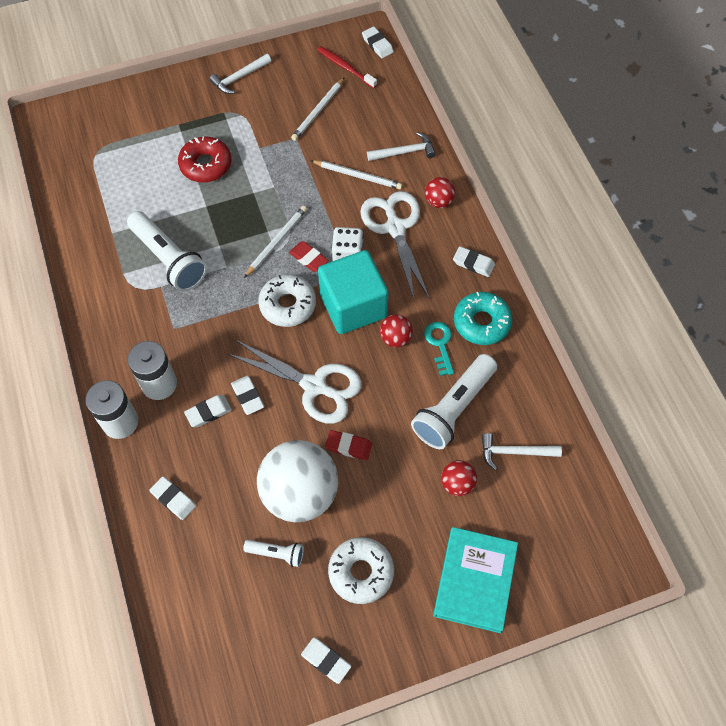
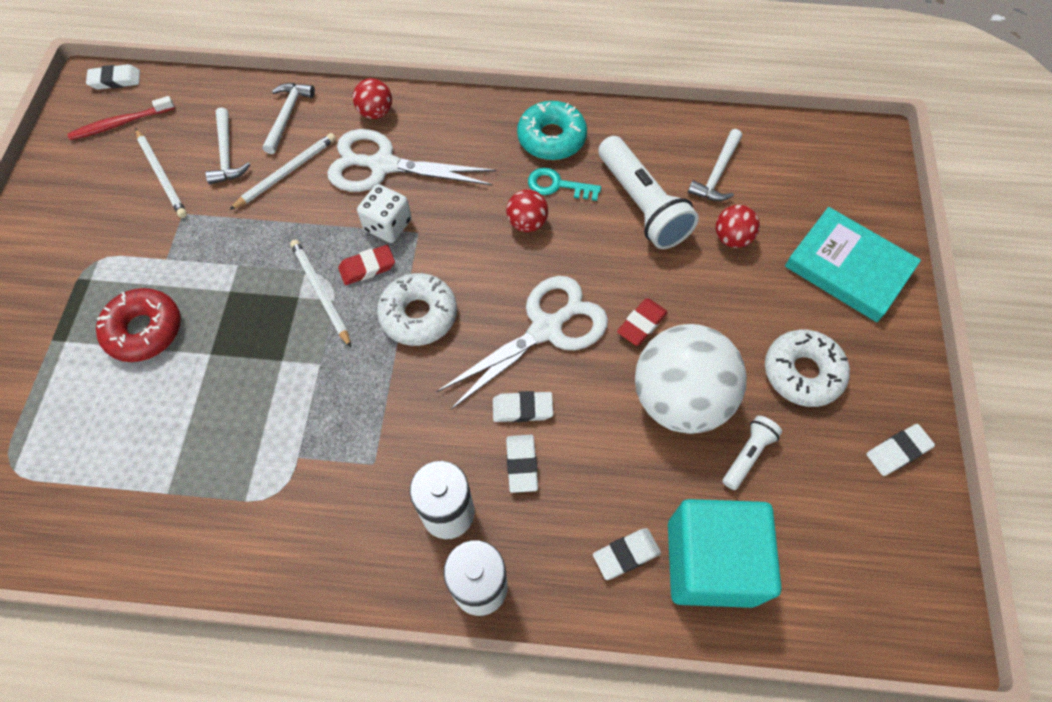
camera: 65 degrees left, 0 degrees up
(169, 259) = (261, 431): white flashlight -> none
(239, 77) = (37, 240): white hammer -> white hammer (226, 154)
(353, 306) = (461, 247): turquoise cube -> turquoise cube (710, 562)
(473, 263) = (475, 115): white eraser -> none

